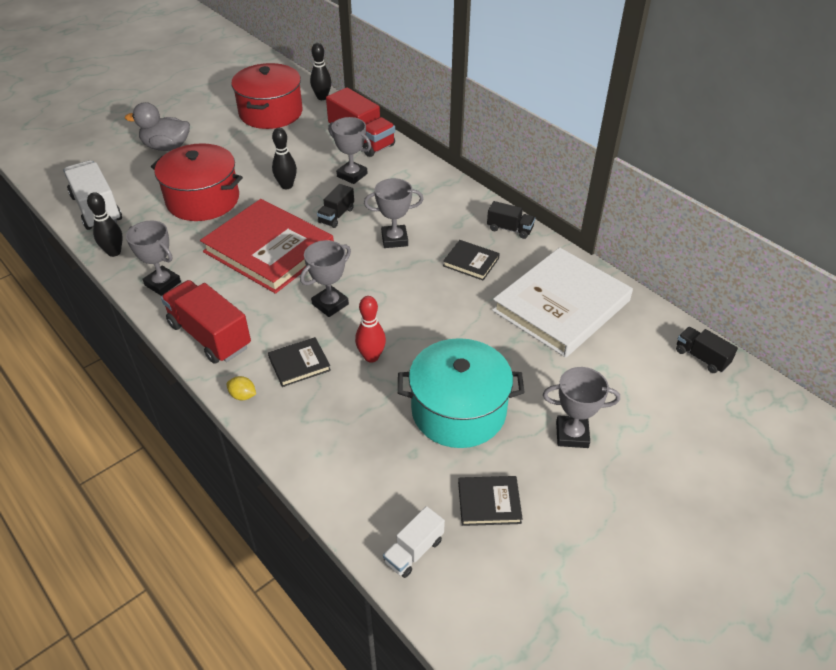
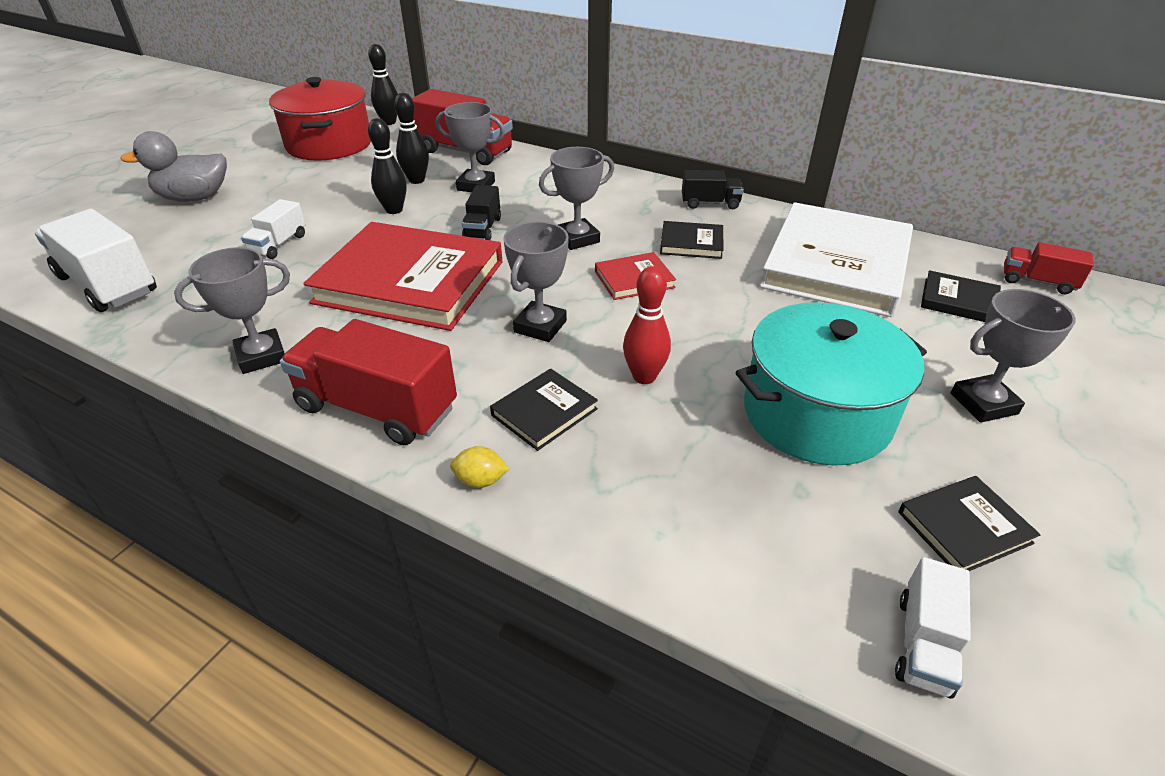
camera: 20 degrees left, 5 degrees down
(114, 252) = (159, 332): black bowling pin -> black bowling pin (416, 180)
(162, 283) = (262, 356): grey trophy -> grey trophy turned 45 degrees counterclockwise
(203, 200) = (279, 244): red pot -> white truck
(411, 283) = (634, 279): none -> red book
(626, 357) = (959, 301): none -> black book
(701, 357) = (1037, 282): black truck -> red truck

